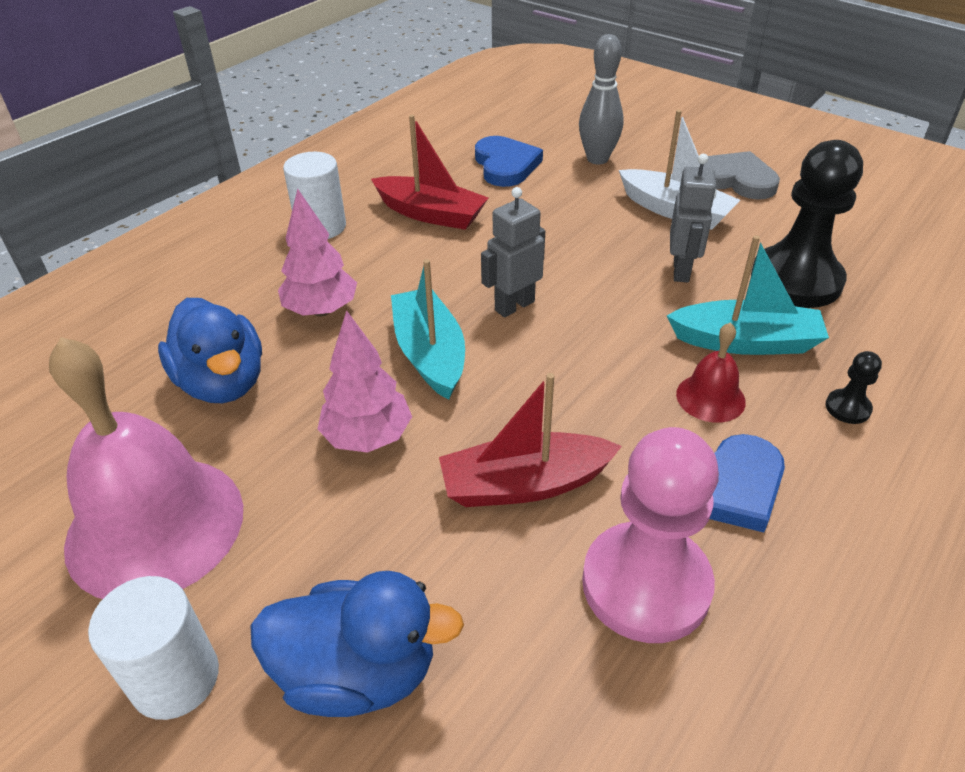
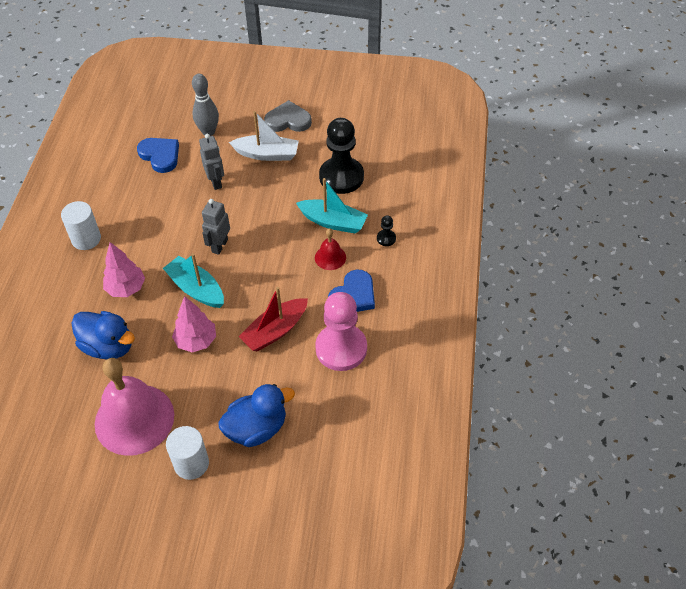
camera: 30 degrees left, 10 degrees up
(430, 214) = (141, 206): red boat -> none
(682, 271) = (287, 192): grey robot -> grey robot (216, 182)
(745, 342) = (333, 222): turquoise boat -> turquoise boat turned 45 degrees clockwise

